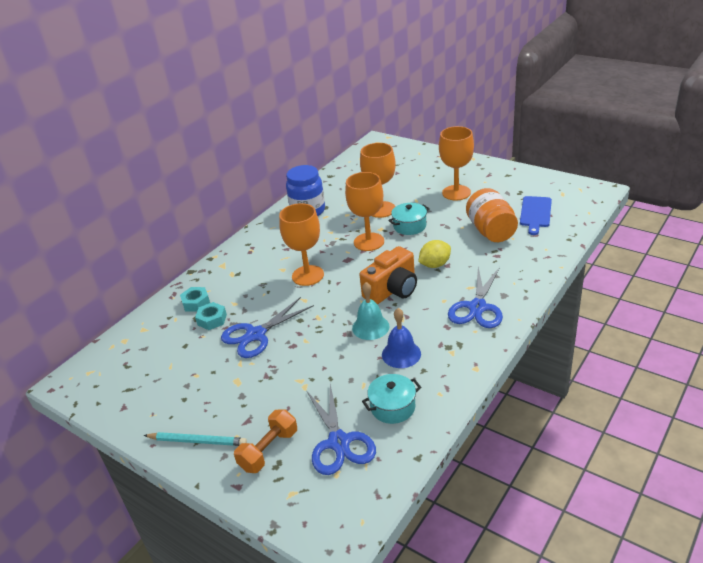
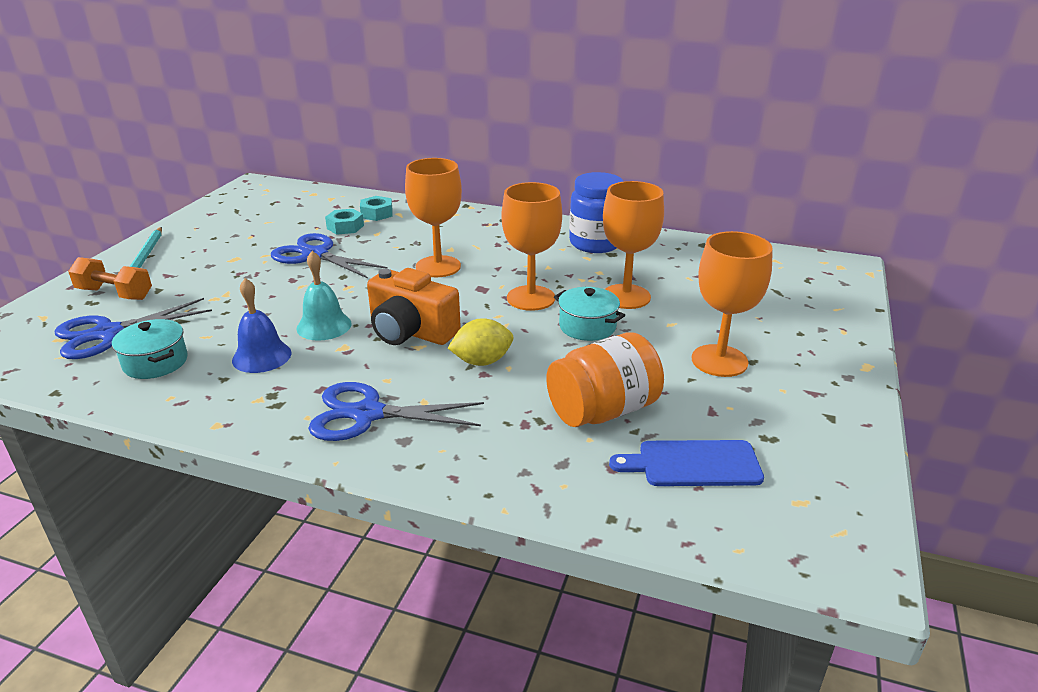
camera: 70 degrees right, 5 degrees down
(435, 265) = (482, 361): yellow lemon -> yellow lemon turned 60 degrees counterclockwise

